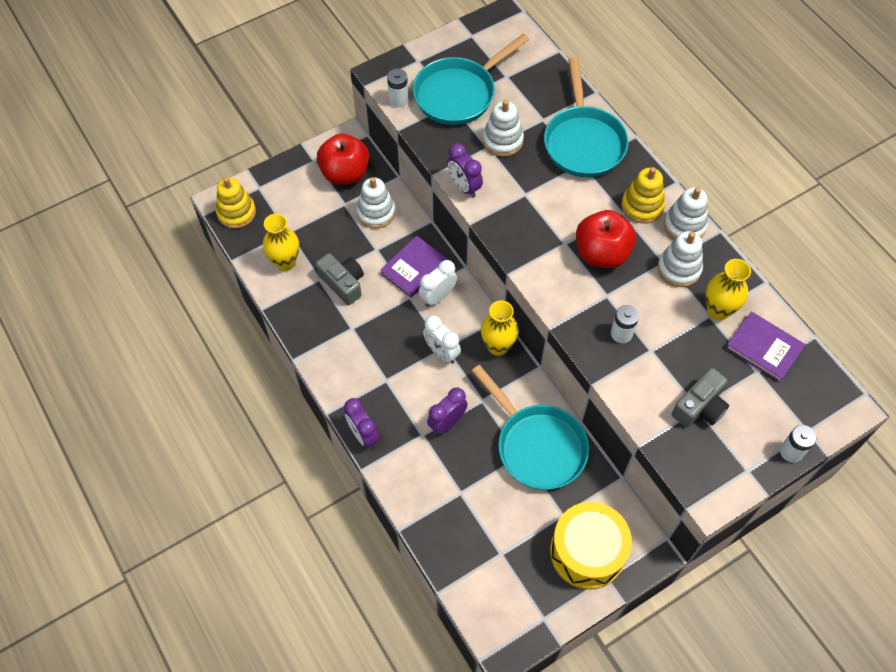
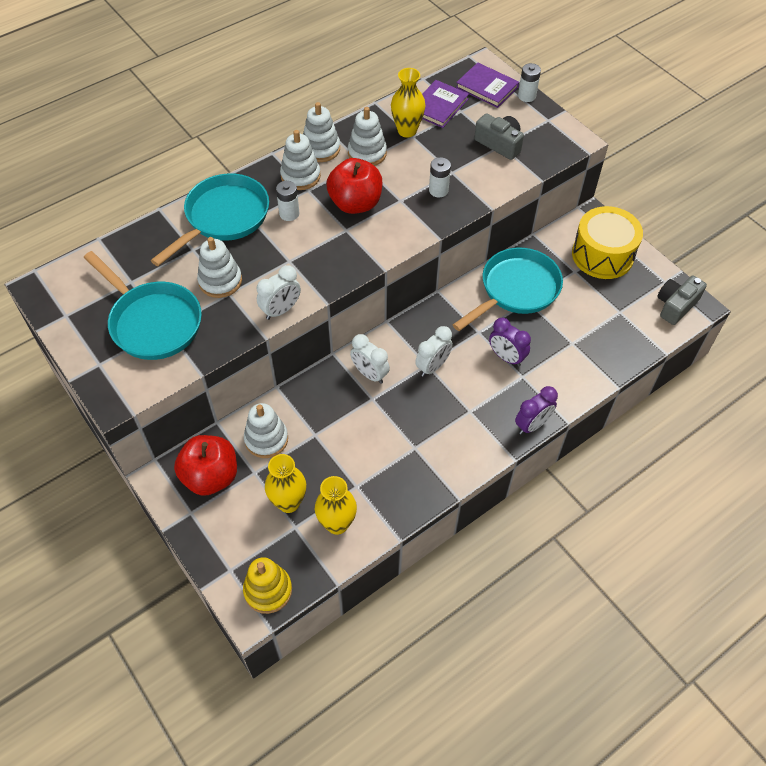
camera: 95 degrees left, 5 degrees down
(343, 283) = (360, 462): grey camera -> grey camera (676, 305)
(398, 100) = (158, 378): white battery -> white battery (289, 213)
(414, 268) = (337, 397): purple book -> purple book (487, 87)
(464, 186) = (281, 310): purple clock -> white clock
(498, 346) = (420, 322): yellow vase -> yellow vase (288, 502)
(583, 142) = (223, 218): turquoise pan -> turquoise pan turned 45 degrees counterclockwise
(642, 206) = (300, 176): yellow stacking toy -> white stacking toy

